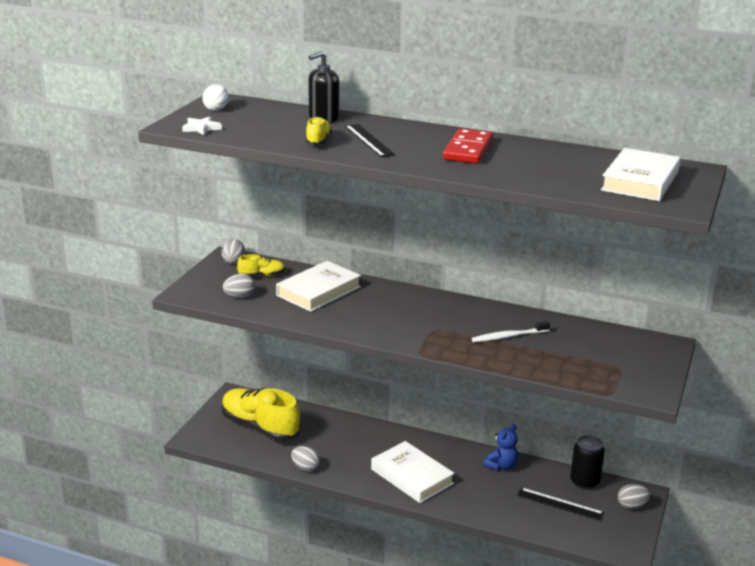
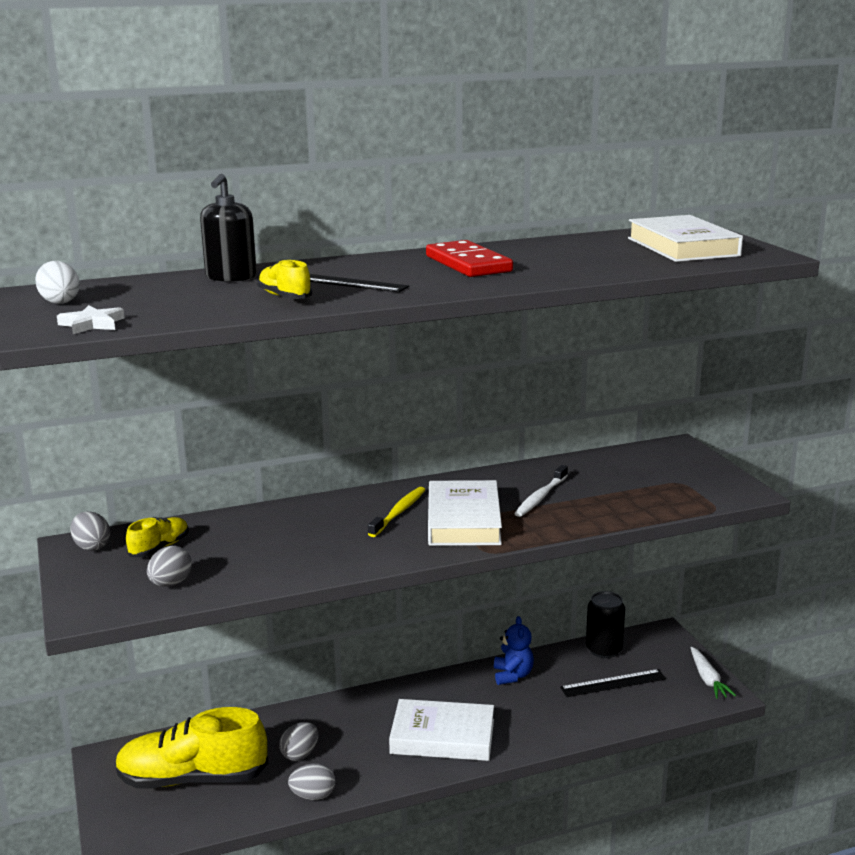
camera: 40 degrees left, 5 degrees down
(318, 291) = (262, 536): white book -> white book (463, 520)
(410, 309) = (399, 512): none -> yellow toothbrush
(630, 536) = (708, 679): none -> white carrot
(632, 506) = (670, 650): grey egg -> grey egg (300, 754)

